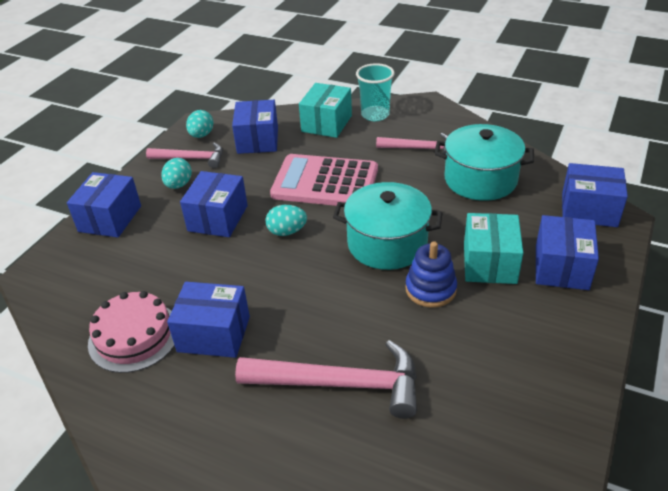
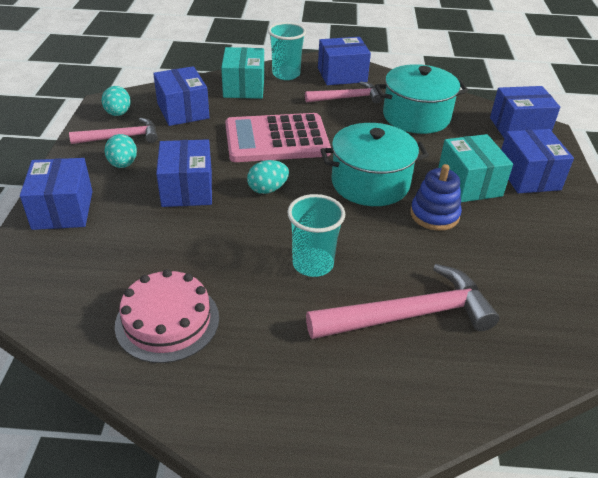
camera: 25 degrees left, 0 degrees up
(214, 334) = (254, 299): blue box -> blue box (342, 75)
(283, 313) = (313, 264): none -> turquoise cup

